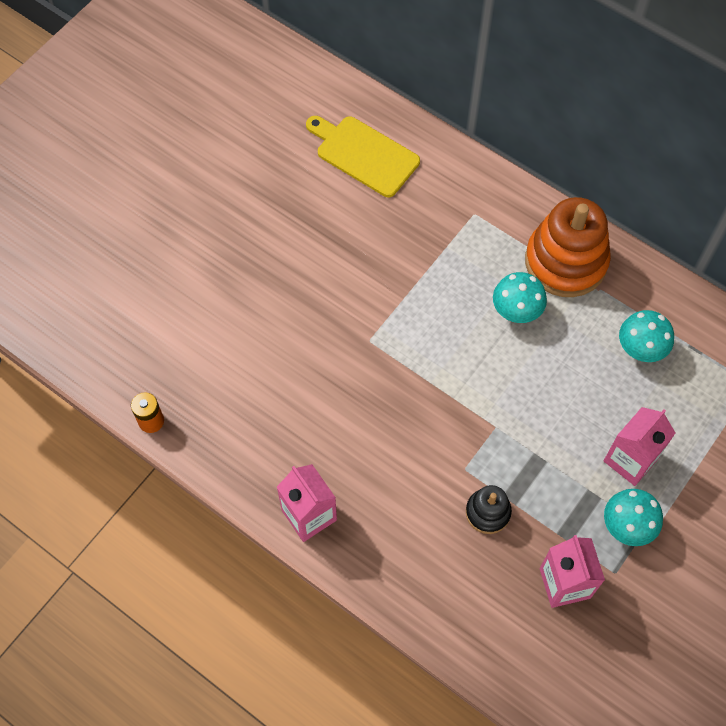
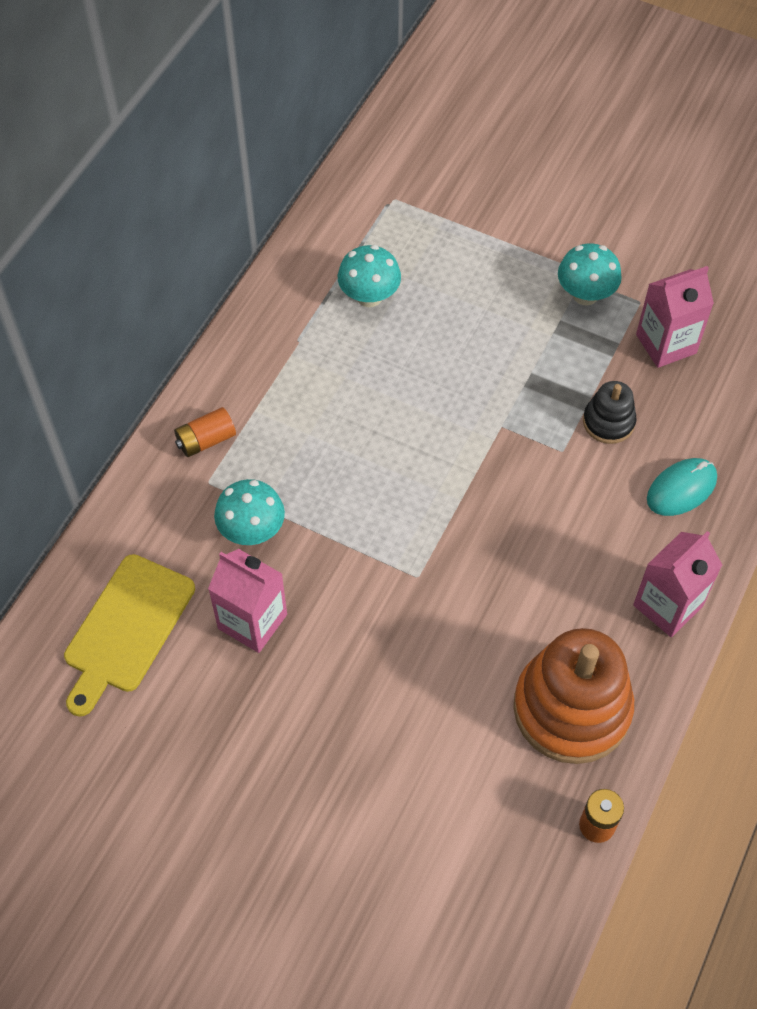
camera: 100 degrees left, 5 degrees down
(413, 555) = (681, 489): none -> turquoise mouse
(511, 216) = (206, 440): none -> orange battery
(516, 311) = (343, 421): turquoise mushroom -> turquoise mushroom (252, 531)
(565, 261) = (264, 377): orange stacking toy -> orange stacking toy (571, 708)
(630, 460) = (508, 297): pink carton -> pink carton (252, 621)

